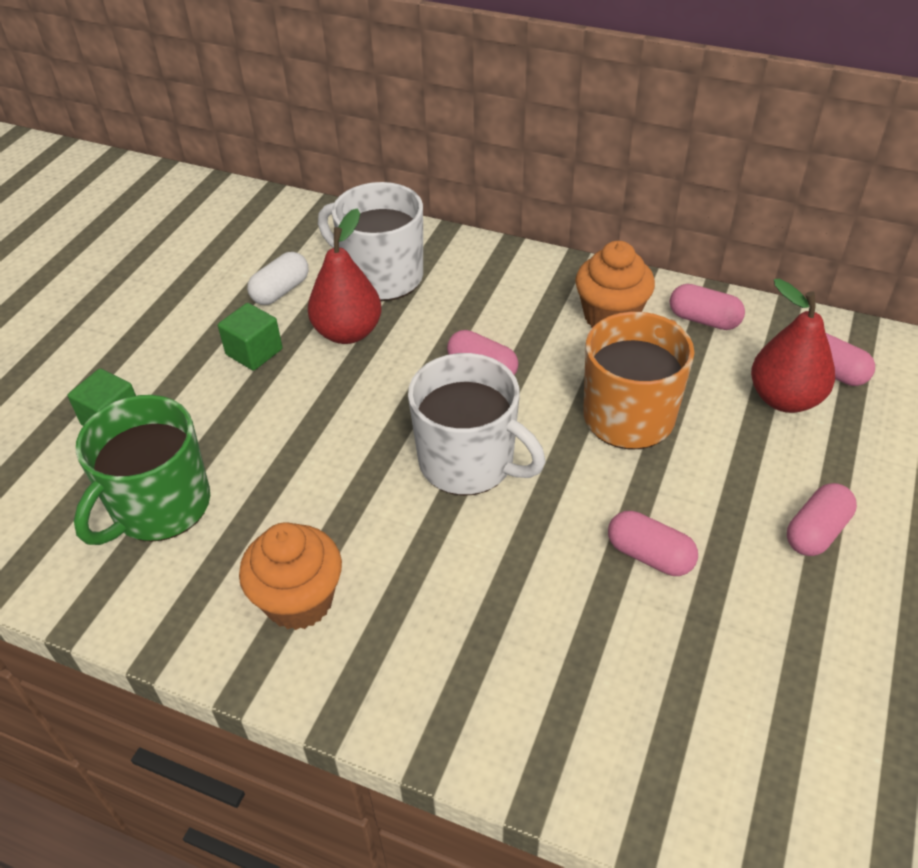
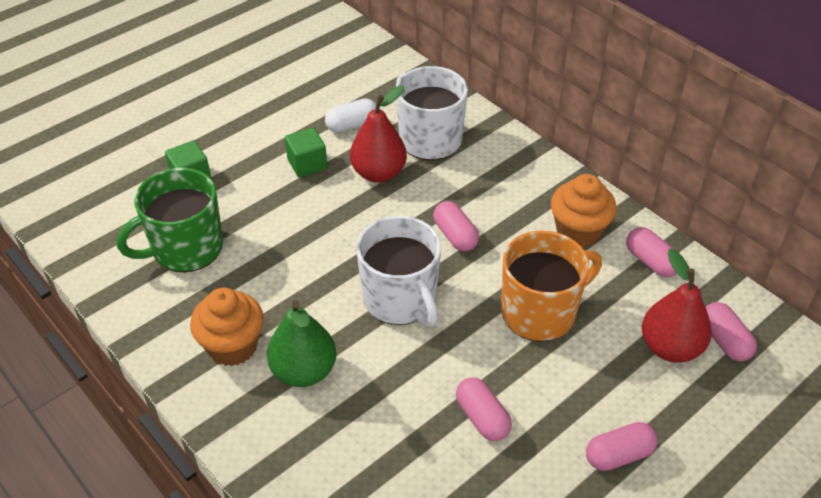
camera: 25 degrees right, 0 degrees up
(409, 592) = (304, 371): none -> green pear

